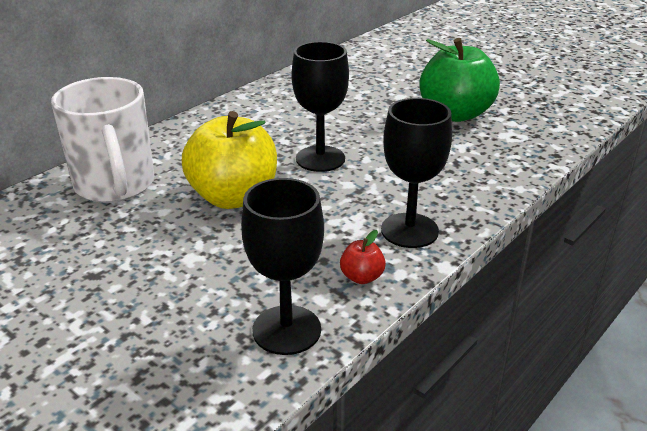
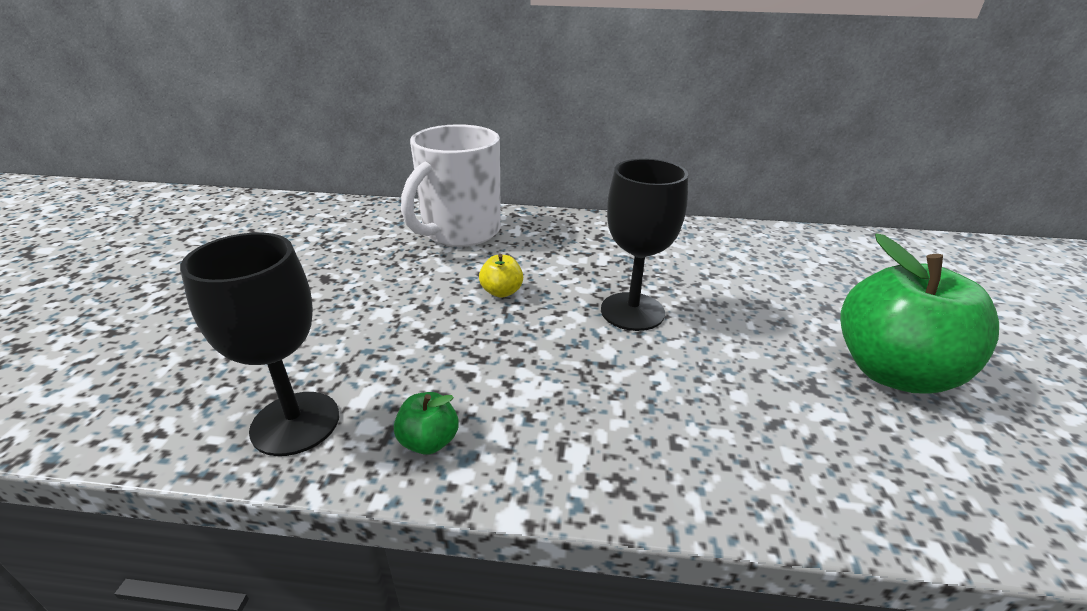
camera: 55 degrees right, 0 degrees up
(234, 197) = (501, 292): yellow apple -> yellow apple, size x0.41
(362, 277) = (429, 441): red apple -> green apple
(409, 230) = (562, 443): black goblet -> none

